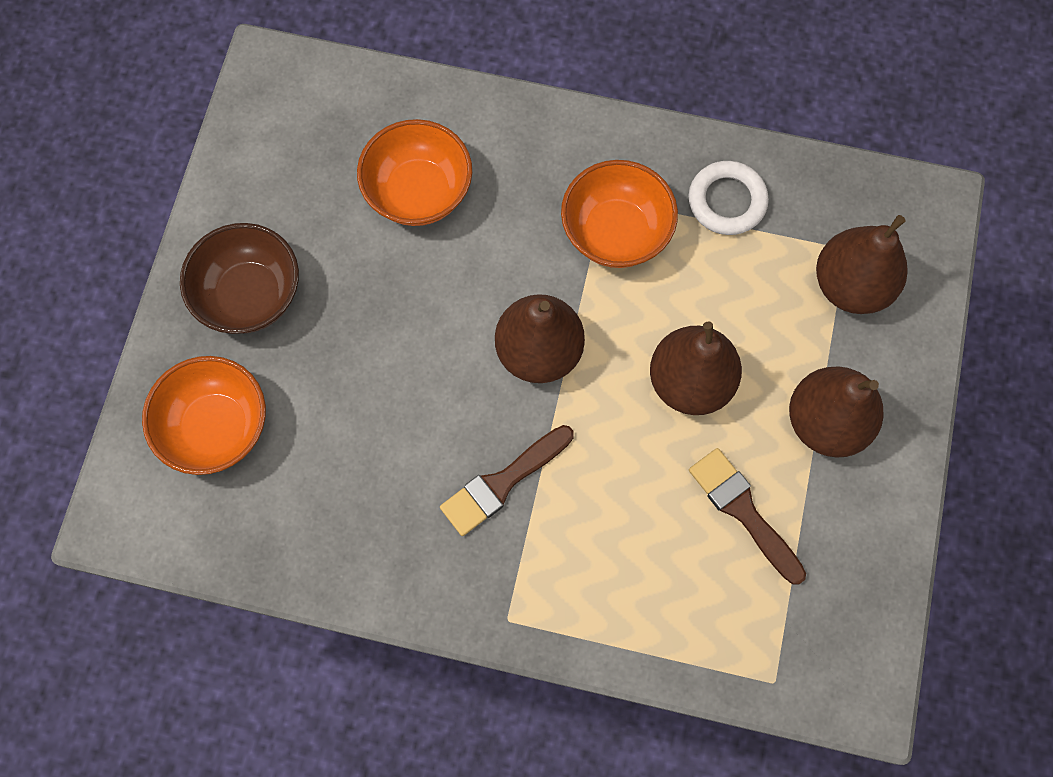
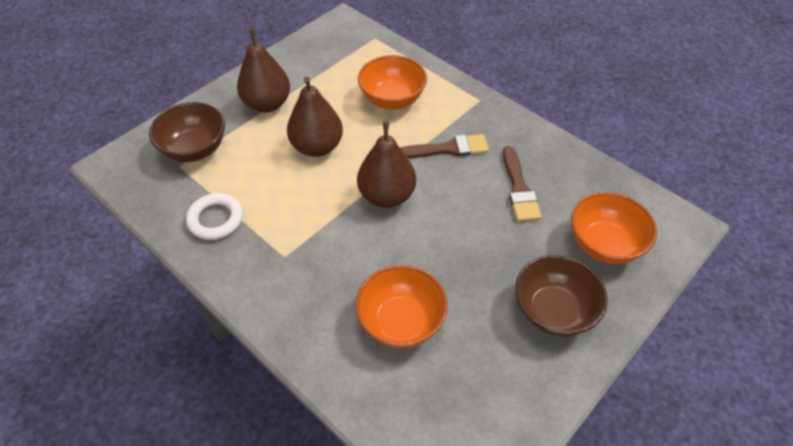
camera: 150 degrees left, 20 degrees down
(615, 232) = (294, 234): orange bowl -> orange bowl (392, 99)
(743, 511) = (337, 91): brown brush -> brown brush (519, 188)
(851, 285) = (195, 149): brown pear -> brown bowl

